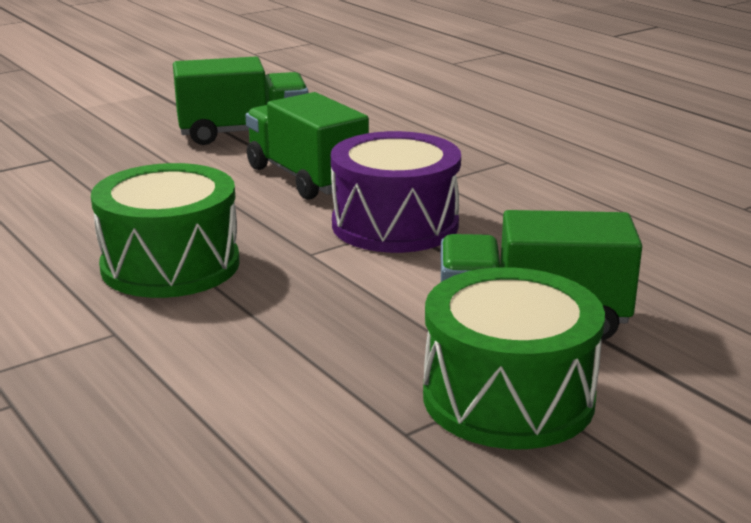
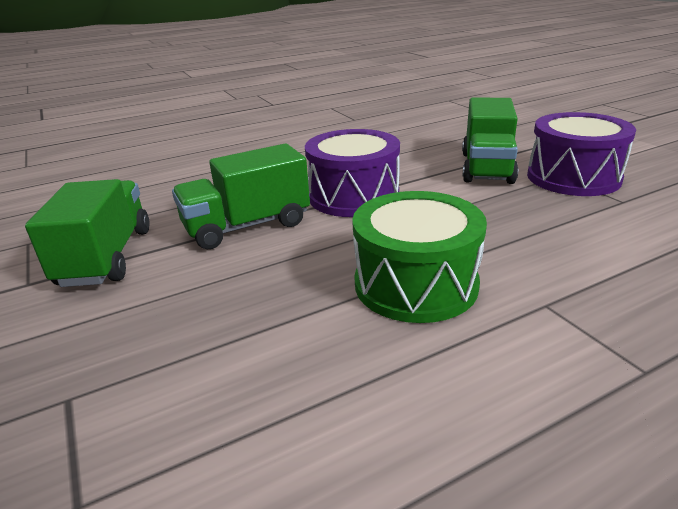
camera: 80 degrees left, 5 degrees up
(508, 398) = (573, 177): green drum -> purple drum

